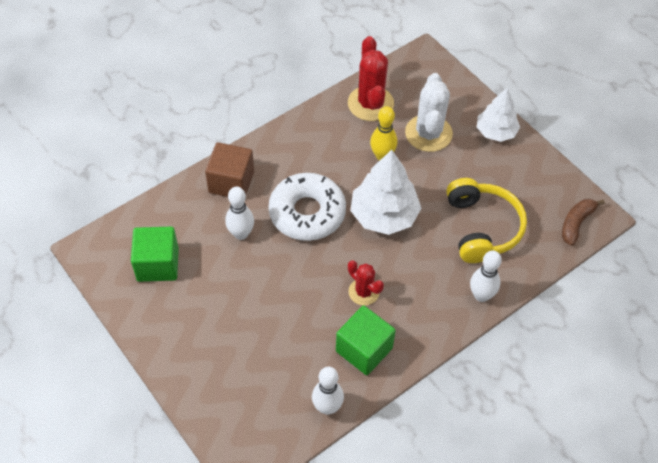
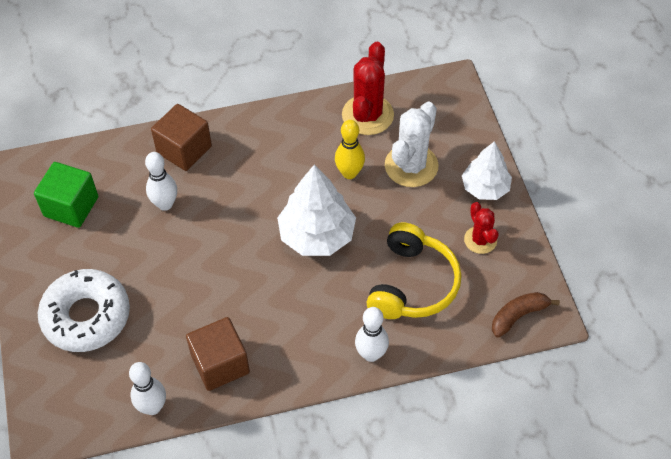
camera: 25 degrees right, 0 degrees up
(307, 213) = (241, 206): white donut -> white donut (86, 316)
(364, 292) = (252, 306): red cactus -> red cactus (480, 240)
(364, 349) = (220, 364): green cube -> brown cube

